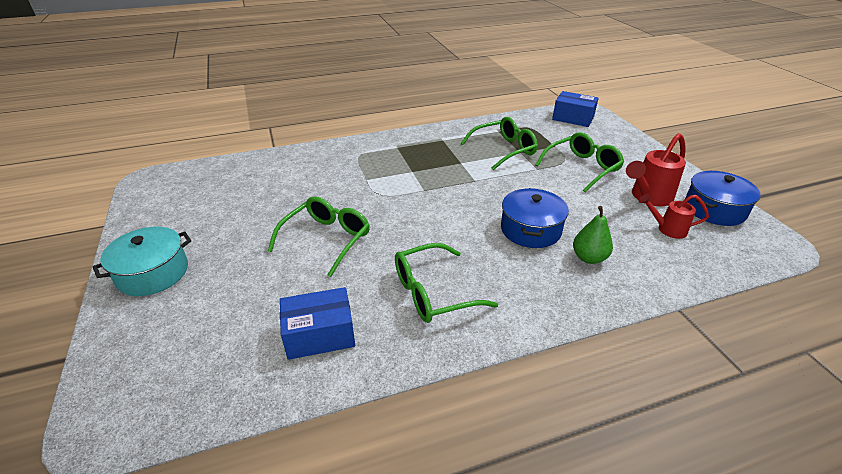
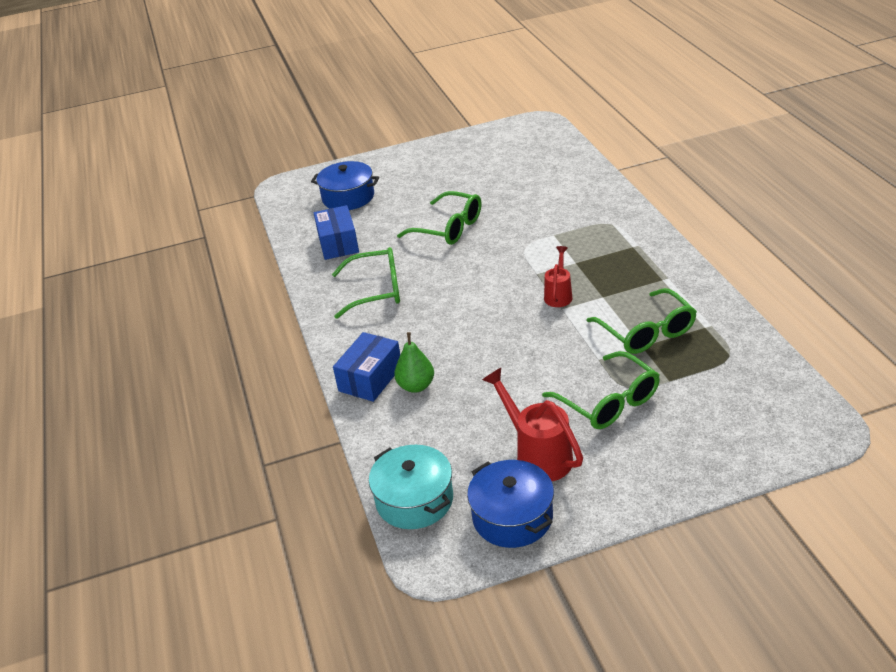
camera: 95 degrees right, 0 degrees up
(153, 273) = (409, 163): turquoise pot -> turquoise pot (414, 500)
(433, 292) = (376, 290): green glasses -> green glasses turned 105 degrees clockwise
(530, 230) = (464, 348): blue pot -> blue pot (348, 197)
(573, 118) = (781, 409): blue box -> blue box (370, 378)
(667, 229) = (466, 458): red watering can -> red watering can (558, 295)

